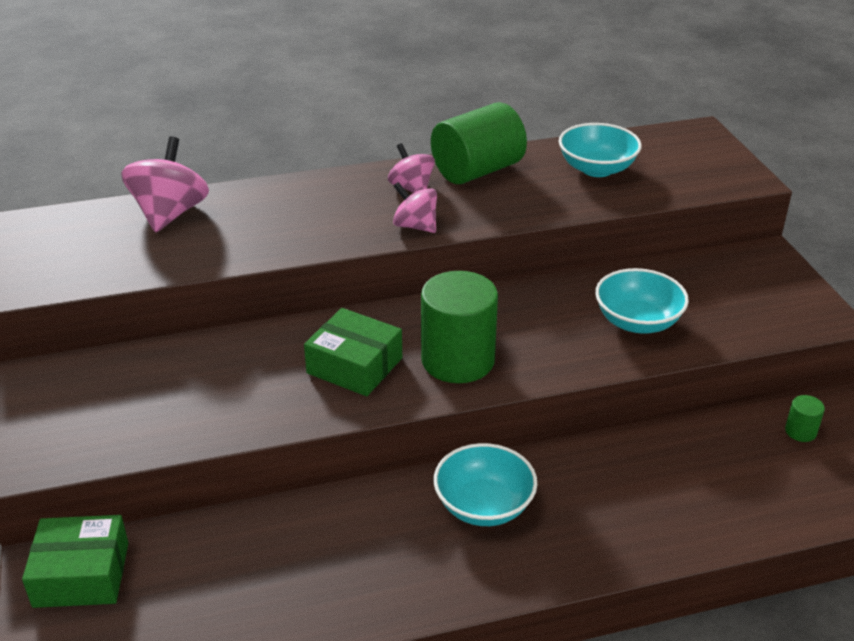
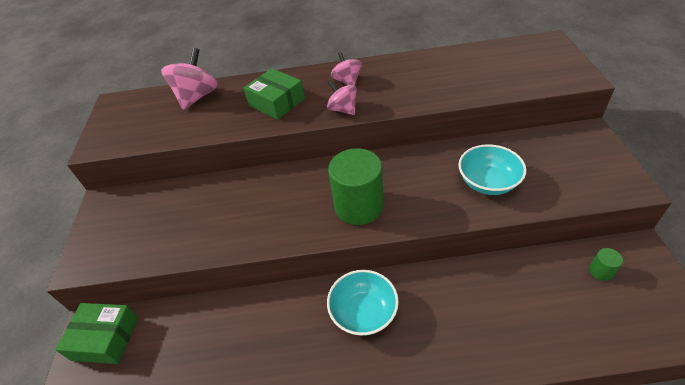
camera: 15 degrees right, 10 degrees up
(354, 365) = (291, 206): green box -> green box (277, 102)
(477, 171) = (392, 69): green cylinder -> none
(597, 169) = (473, 68): turquoise bowl -> none

